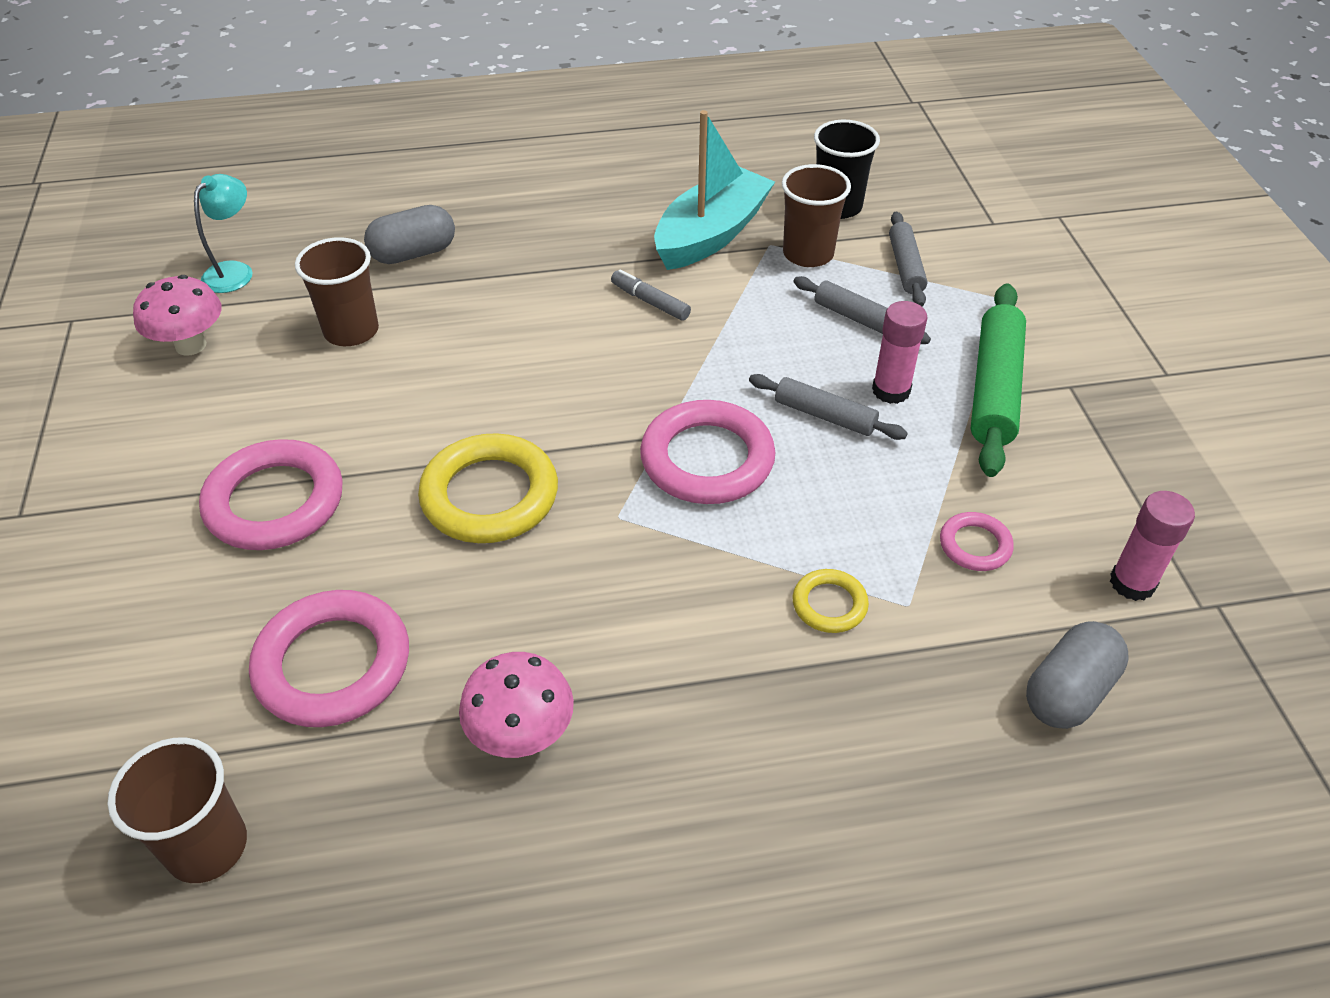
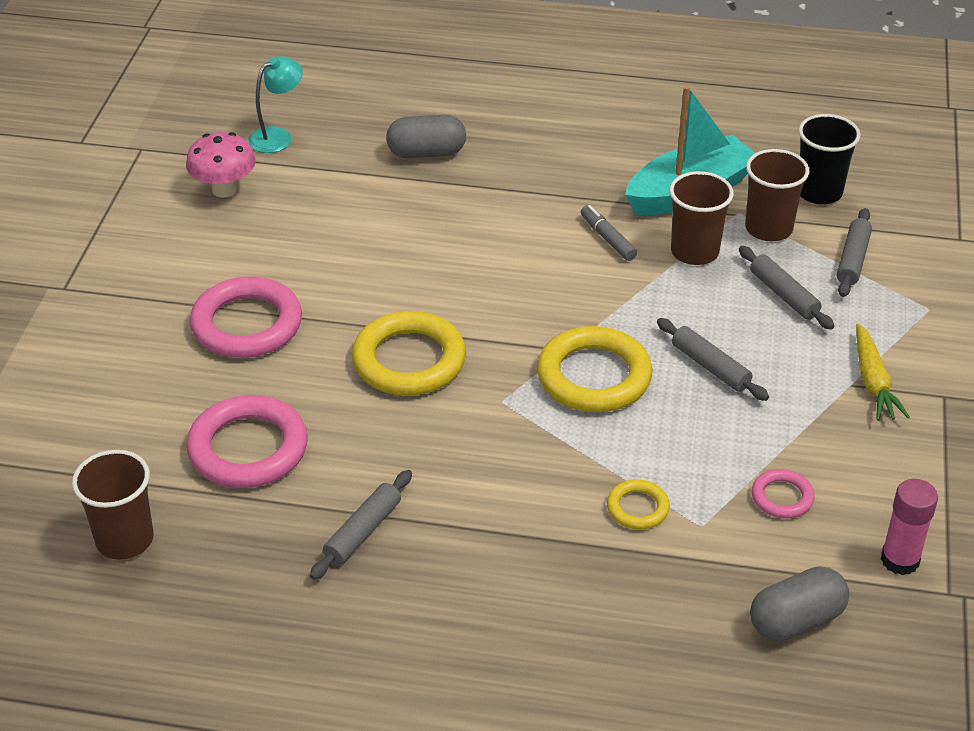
camera: 20 degrees right, 5 degrees down
(351, 331) = (352, 206): brown cup -> brown cup (694, 252)
(521, 735) = (363, 531): pink mushroom -> grey rolling pin
(707, 459) = (594, 376): pink ring -> yellow ring
(891, 390) = (779, 360): pink glue stick -> none
(994, 389) = (873, 381): green rolling pin -> yellow carrot

